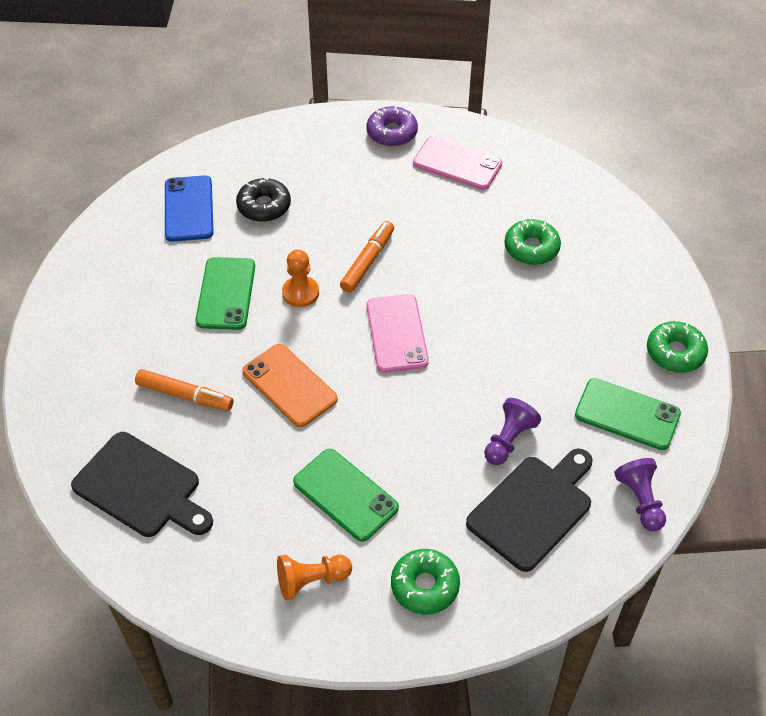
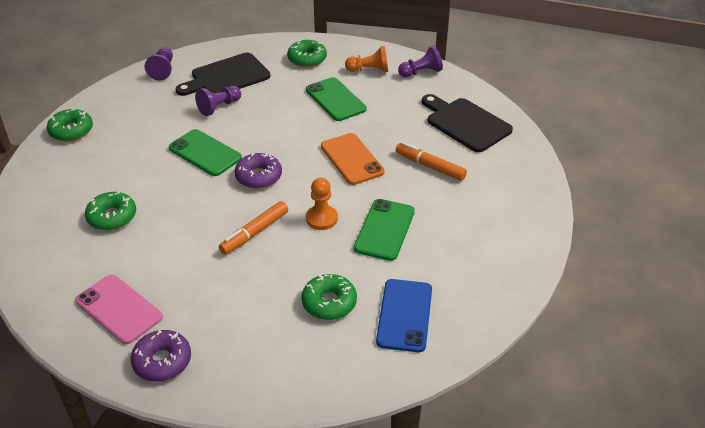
camera: 165 degrees left, 10 degrees down
(223, 595) = (421, 72): none -> purple pawn
(264, 206) = (329, 303): black donut -> green donut
(396, 333) = (258, 176): pink phone -> purple donut
(627, 414) = (134, 106): green phone -> green phone (205, 153)

